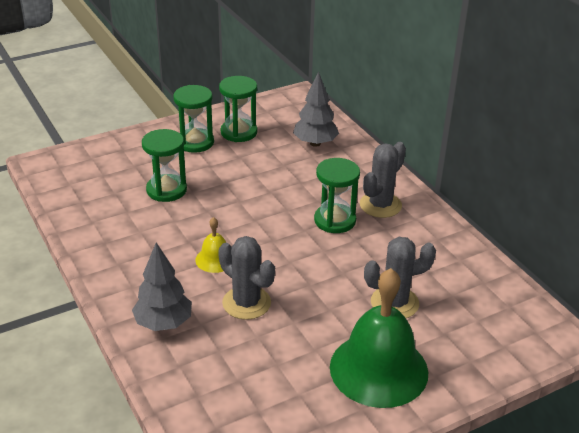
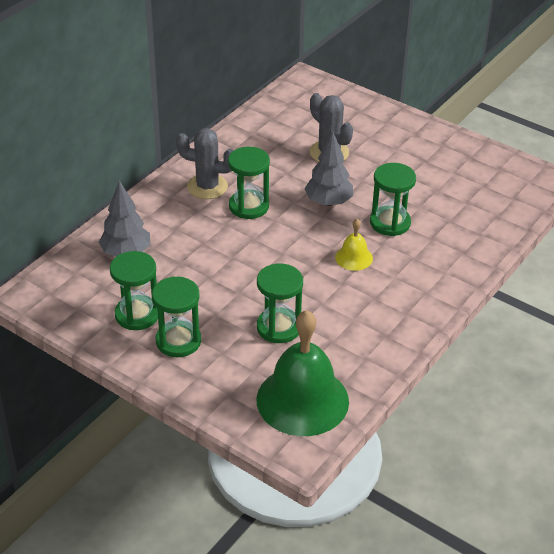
camera: 115 degrees left, 5 degrees up
(163, 323) = (448, 258): grey tree -> grey tree (328, 202)
(246, 303) = (390, 223): grey cactus -> green hourglass
(378, 369) = (401, 145): green bell -> green bell (302, 400)

